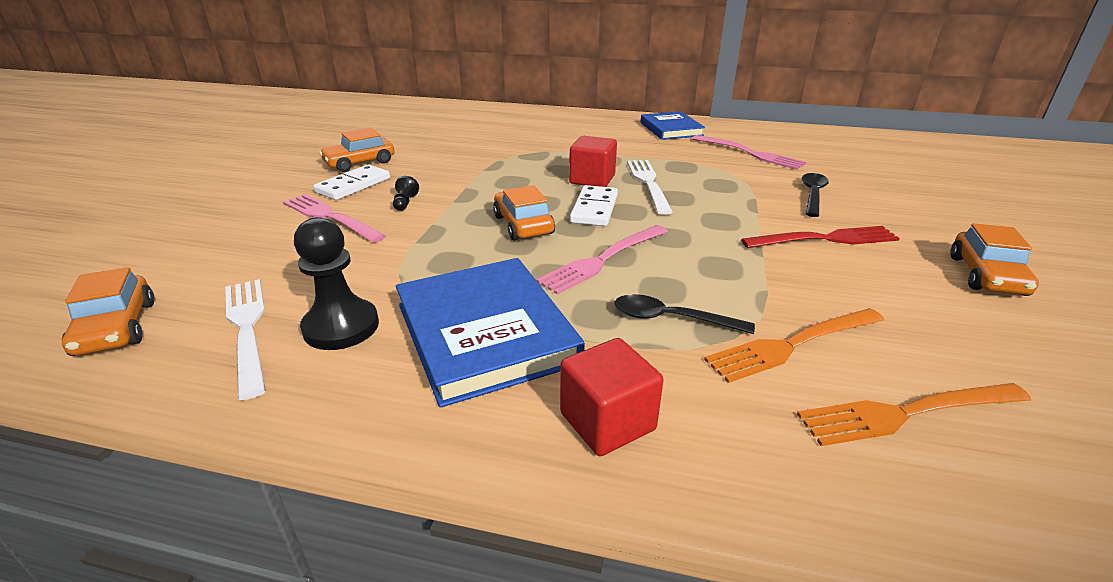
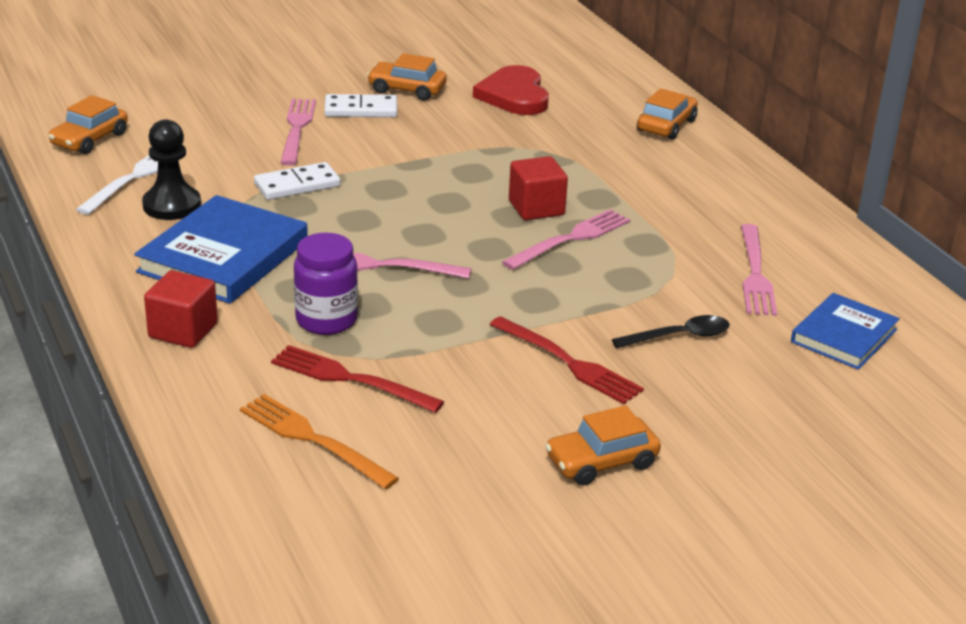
camera: 50 degrees right, 0 degrees up
(405, 203) = (361, 145): black pawn -> none
(436, 139) = (514, 95): none -> red heart
(523, 225) = (394, 210): orange car -> orange car (666, 125)
(594, 209) = (471, 231): white domino -> white domino (297, 185)
(648, 183) = (571, 239): white fork -> pink fork
(670, 319) = (326, 320): black spoon -> purple jar
(671, 129) = (759, 205): blue book -> blue book (843, 336)
(792, 345) = (349, 379): orange fork -> red fork

